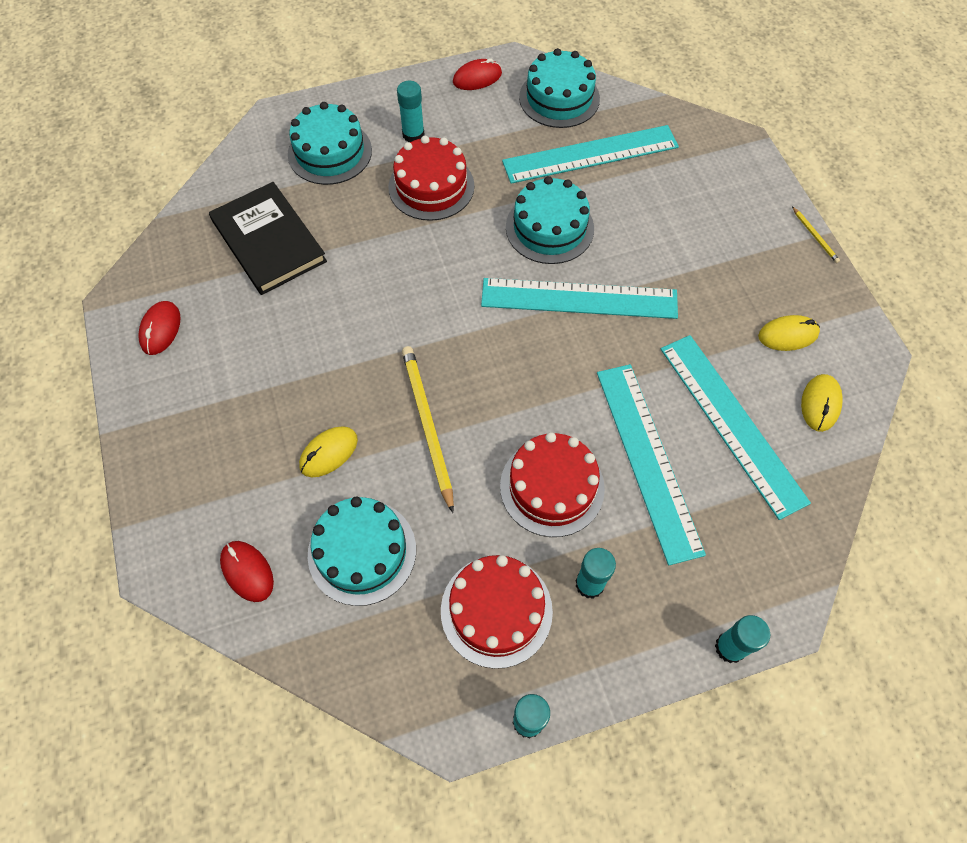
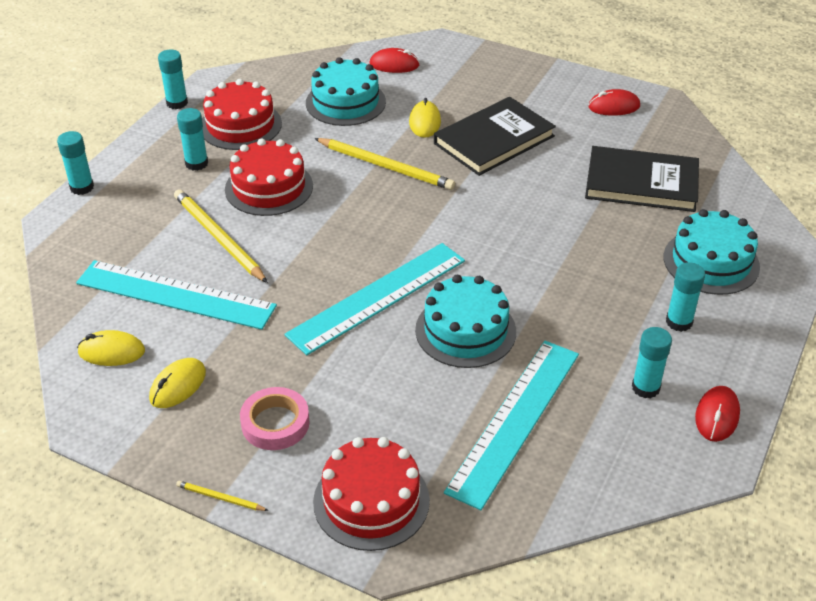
camera: 135 degrees right, 20 degrees down
(160, 329) = (614, 106): red mouse -> red mouse turned 60 degrees counterclockwise
(304, 377) = (494, 140): none -> black book
(431, 186) = (599, 294): red cake -> red cake (371, 501)
(491, 117) = (645, 387): none -> turquoise glue stick
(559, 98) = (618, 457): turquoise cake -> none
(648, 459) = (218, 238): turquoise ruler -> yellow pencil
(741, 258) = (275, 423): none -> pink tape
(820, 404) = (111, 351): yellow mouse -> yellow mouse turned 60 degrees counterclockwise

